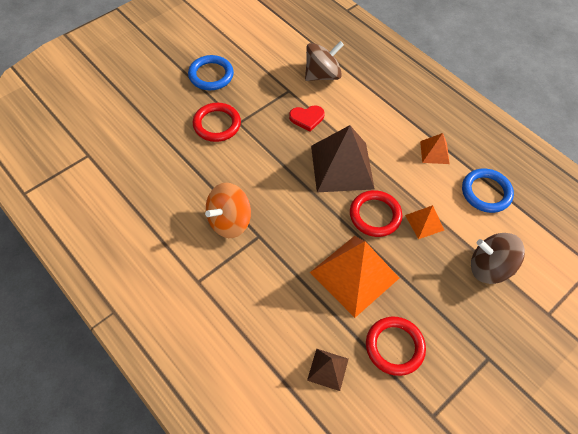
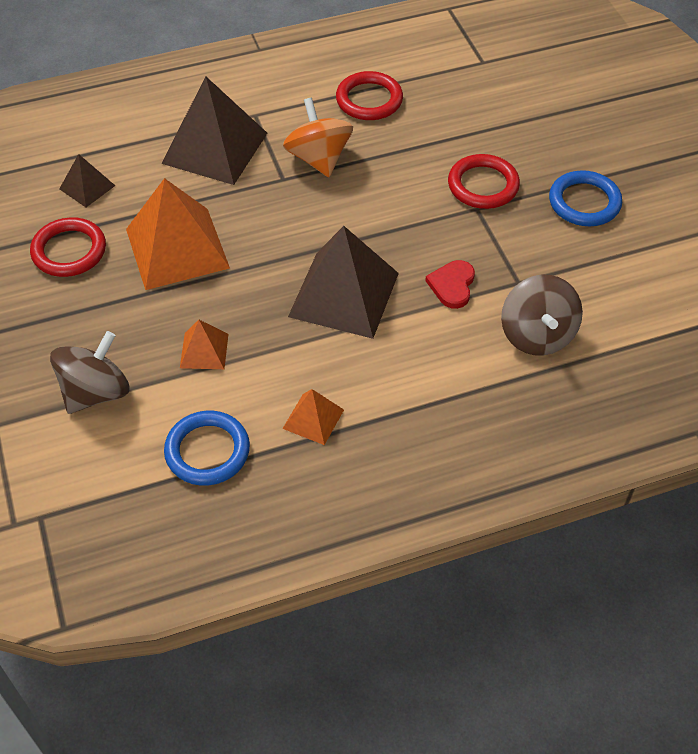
camera: 115 degrees right, 5 degrees down
(246, 294) = (215, 148): none -> brown pyramid
(375, 215) = (246, 301): red ring -> red ring (369, 100)

